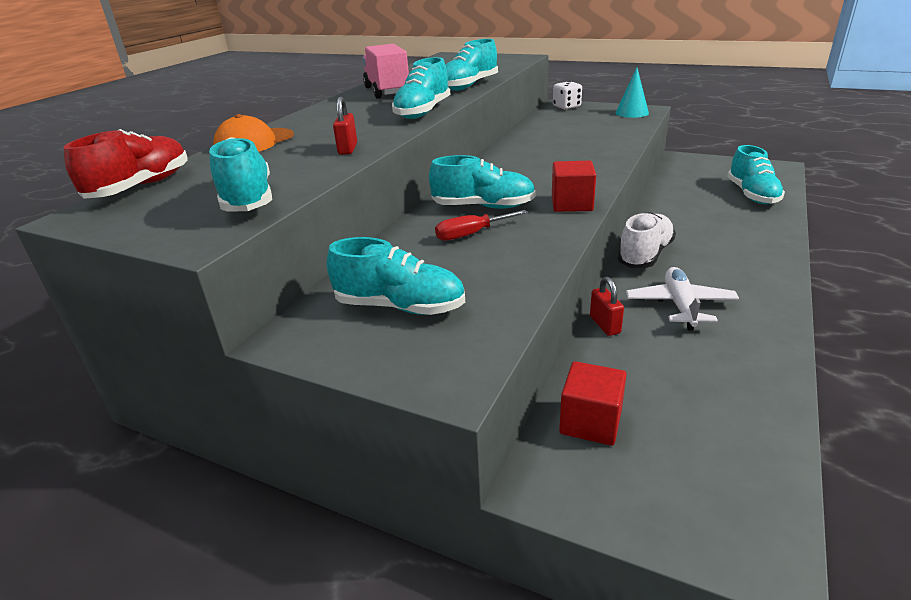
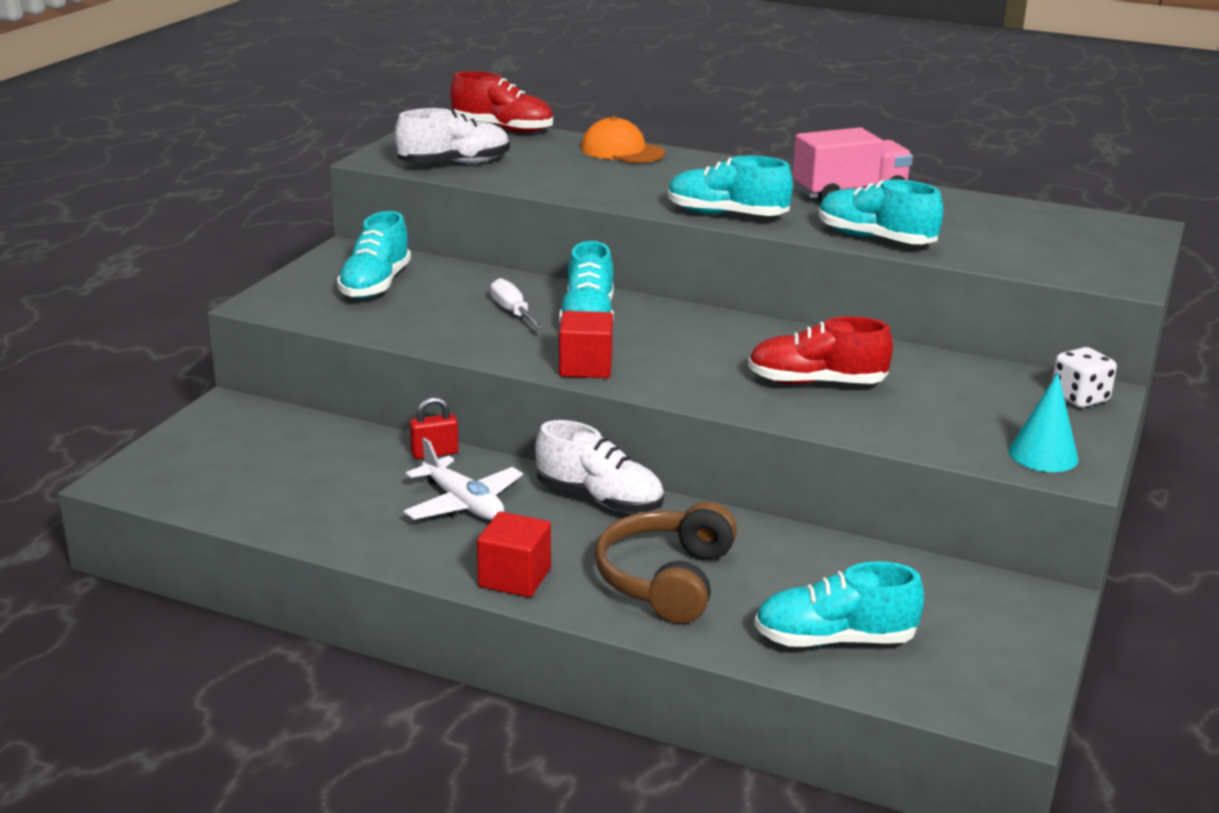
camera: 85 degrees right, 5 degrees down
(247, 199) = (454, 164): turquoise shoe -> white shoe
(348, 149) = (583, 187): red padlock -> none
(471, 234) = (513, 312): red screwdriver -> white screwdriver
(570, 147) = (816, 383): none -> red shoe
(590, 422) = (285, 431): red cube -> red cube (514, 578)
(680, 305) = (463, 503): white plane -> white plane turned 45 degrees clockwise
(729, 233) = (666, 579): none -> brown headphones

